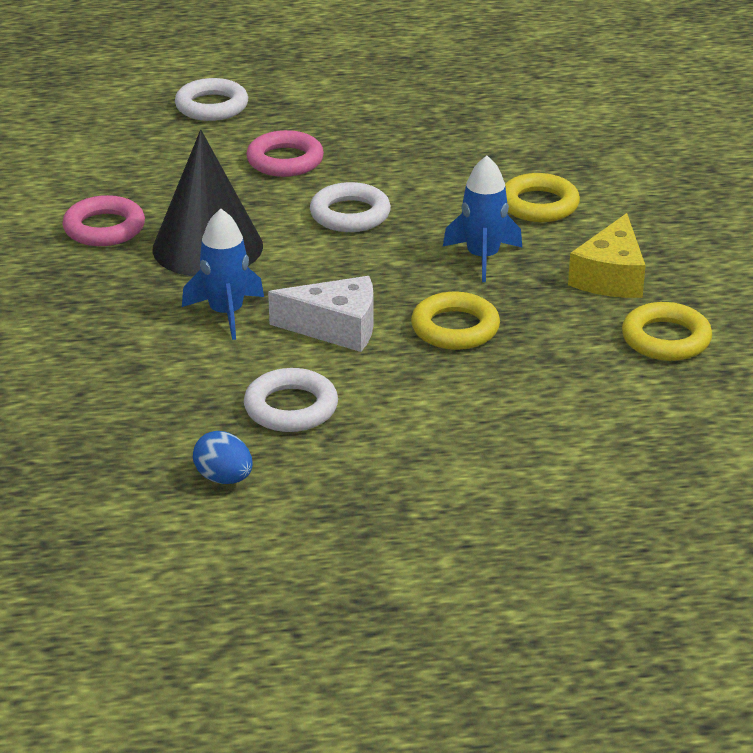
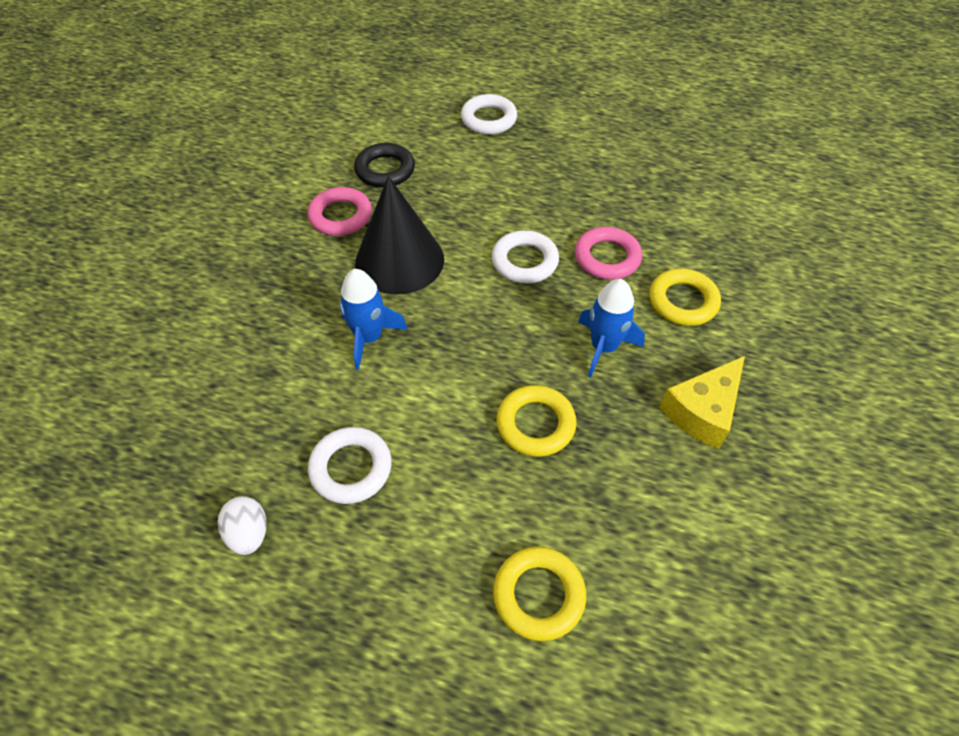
camera: 25 degrees right, 20 degrees up
(123, 178) = (385, 170): none -> black ring
(224, 478) = (249, 533): blue egg -> white egg
(285, 160) = (509, 189): pink ring -> pink ring (607, 257)
(336, 328) = (441, 386): white cheese -> none
(666, 339) = (715, 513): yellow ring -> yellow ring (538, 595)

